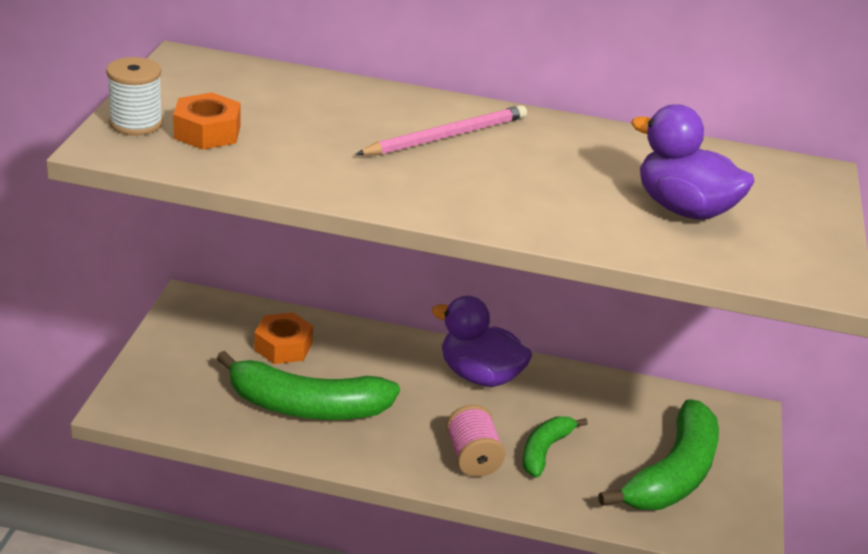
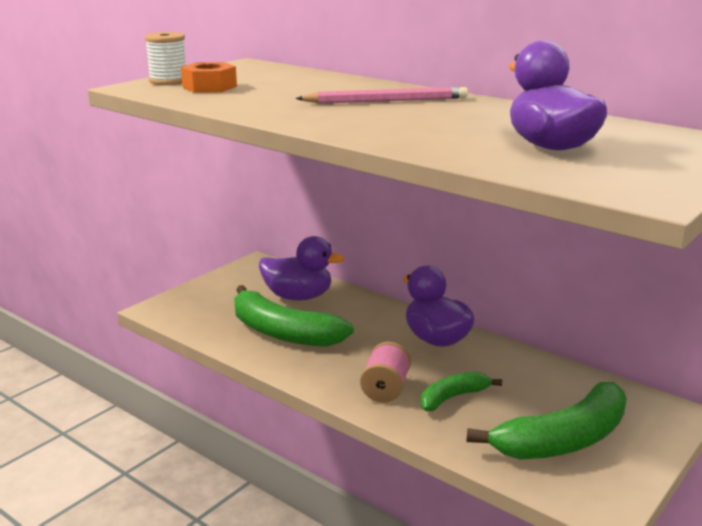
camera: 30 degrees right, 10 degrees down
(283, 346) = (298, 297): orange nut -> purple duck

